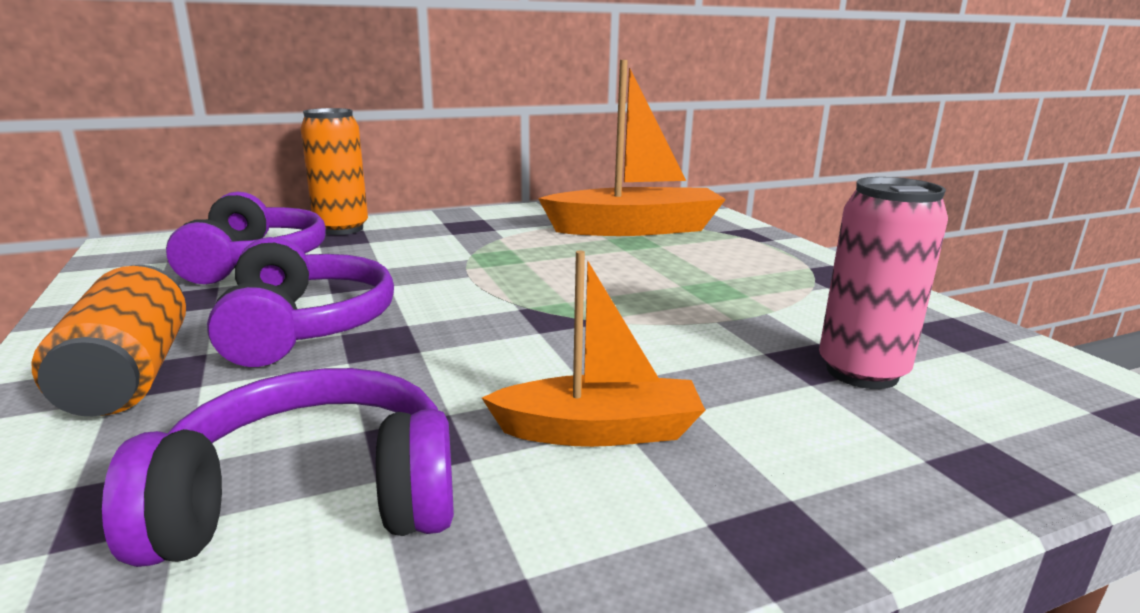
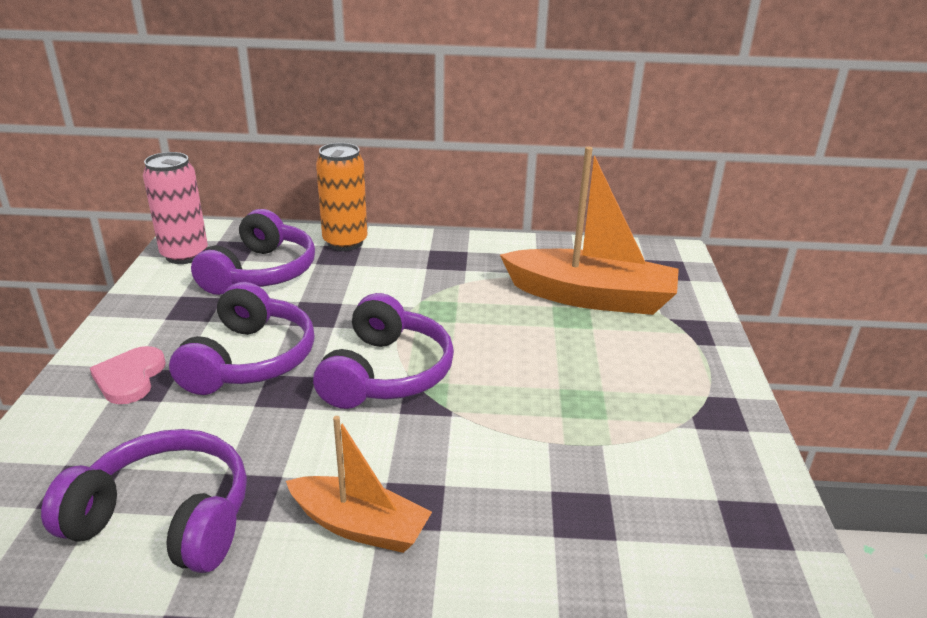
camera: 25 degrees right, 10 degrees up
(130, 374) = (130, 378): orange can -> pink heart
(491, 307) = (386, 373): none -> purple headphones
(861, 372) = (608, 538): pink can -> pink can (185, 255)

